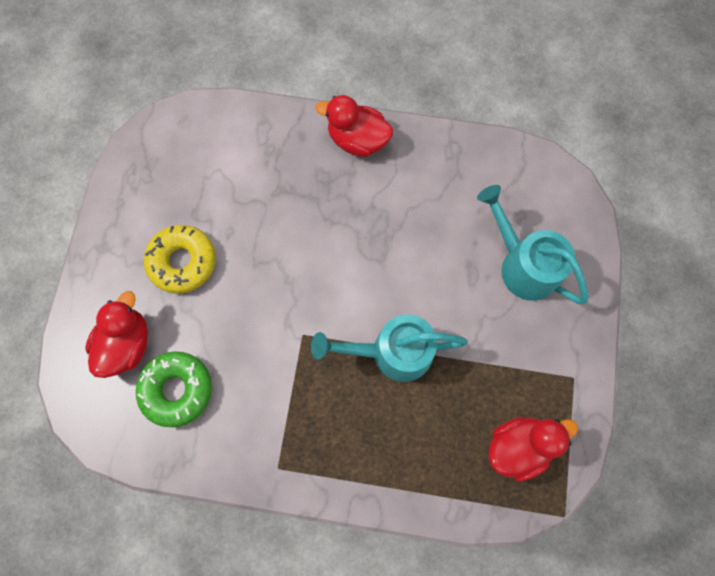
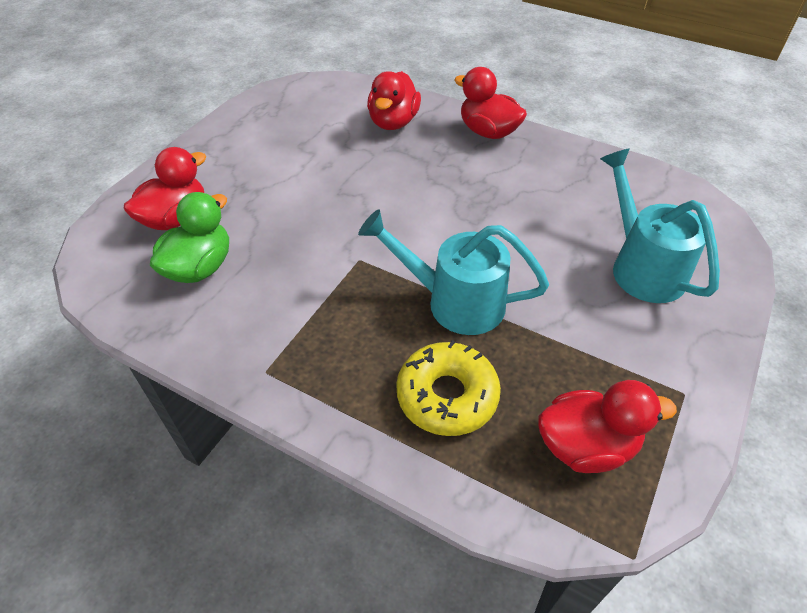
camera: 20 degrees right, 25 degrees down
(177, 390) = (200, 267): green donut -> green duck
(183, 262) = (269, 174): yellow donut -> yellow donut (447, 396)
(267, 154) = (393, 122): none -> red duck

